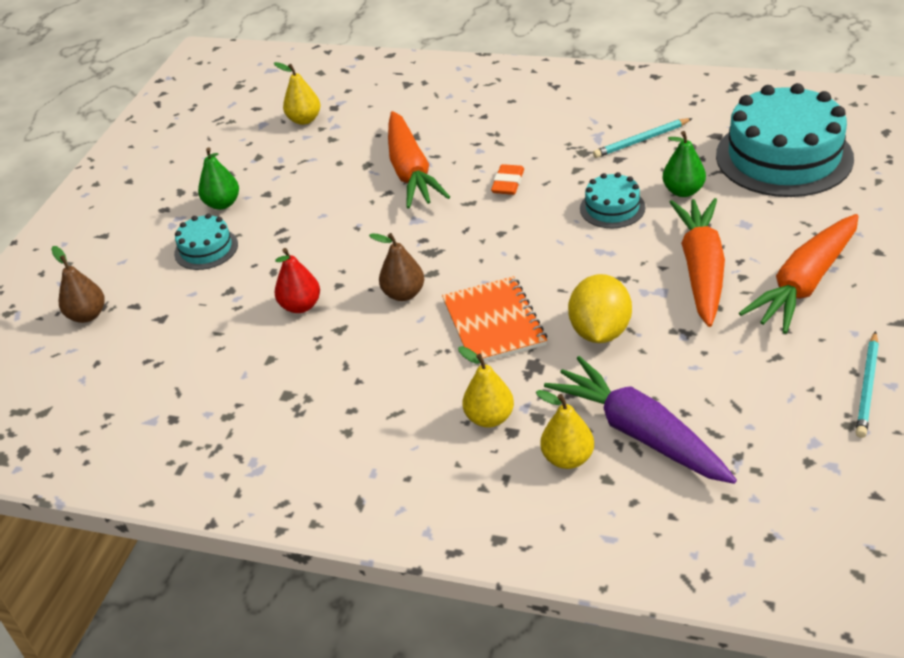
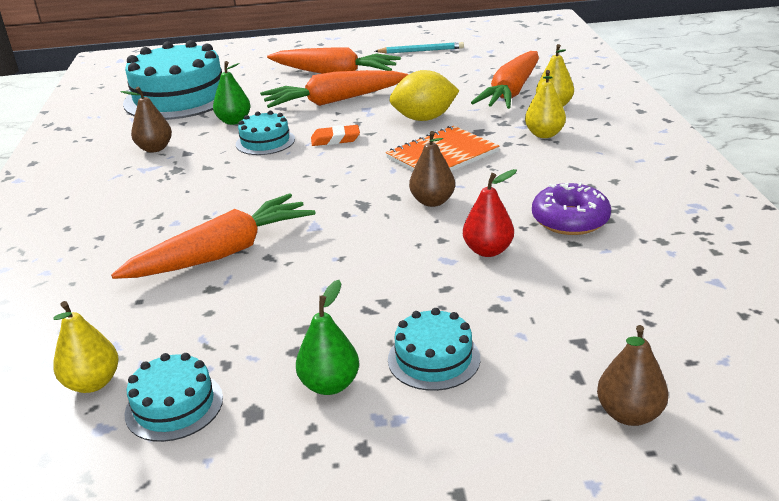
camera: 115 degrees left, 10 degrees down
(258, 147) = (174, 406): none -> turquoise cake
(304, 370) = (570, 220): none -> purple donut
(508, 183) = (236, 193): orange eraser -> orange eraser (335, 139)
(639, 433) = (511, 92): purple carrot -> orange carrot
(641, 140) = (155, 148): turquoise pencil -> brown pear

